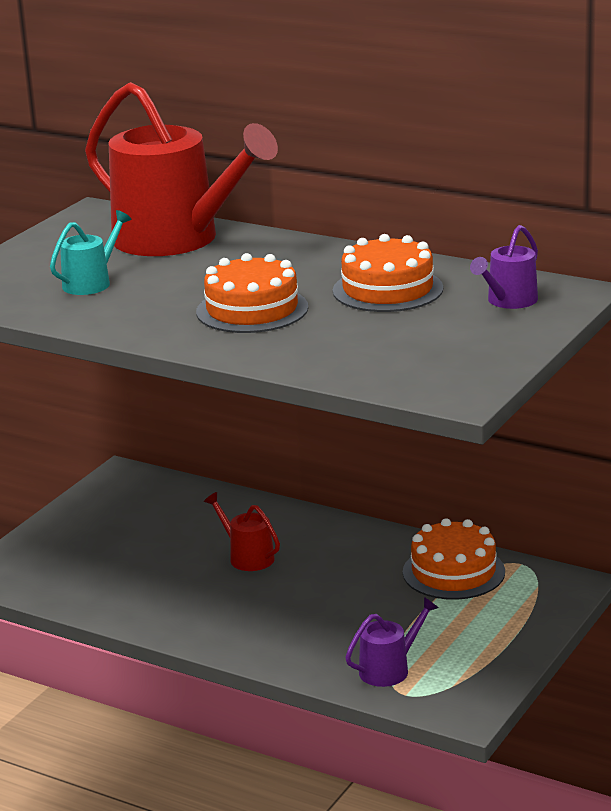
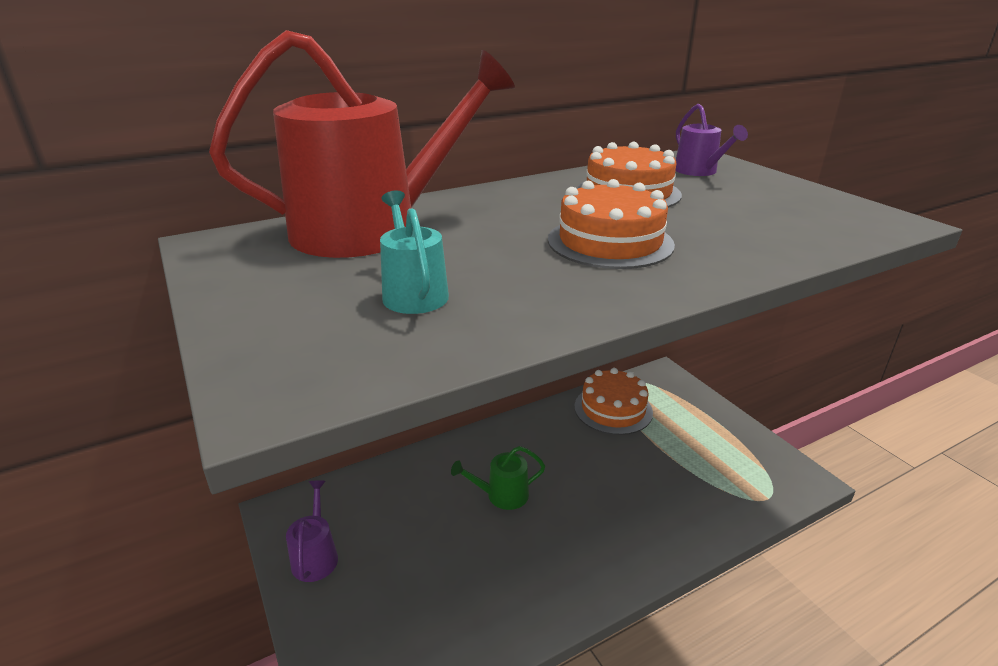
camera: 60 degrees left, 5 degrees up
(247, 557) = (502, 495): red watering can -> green watering can
(389, 669) = (728, 491): purple watering can -> purple watering can (316, 556)

